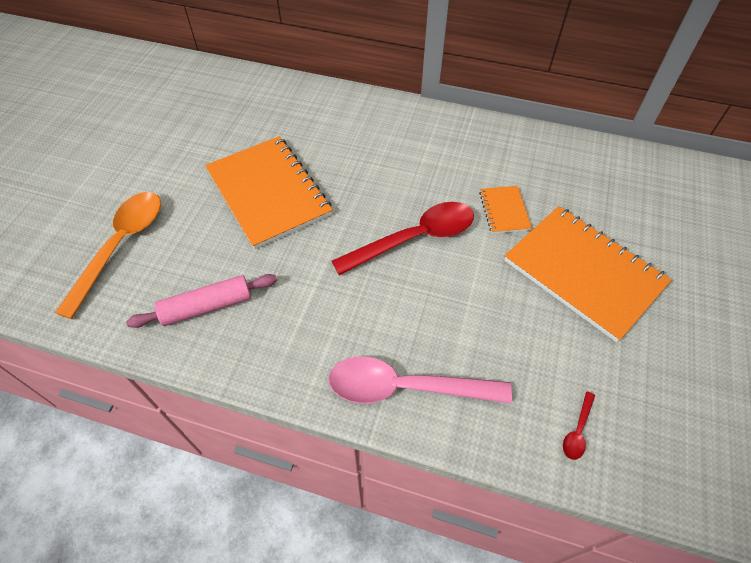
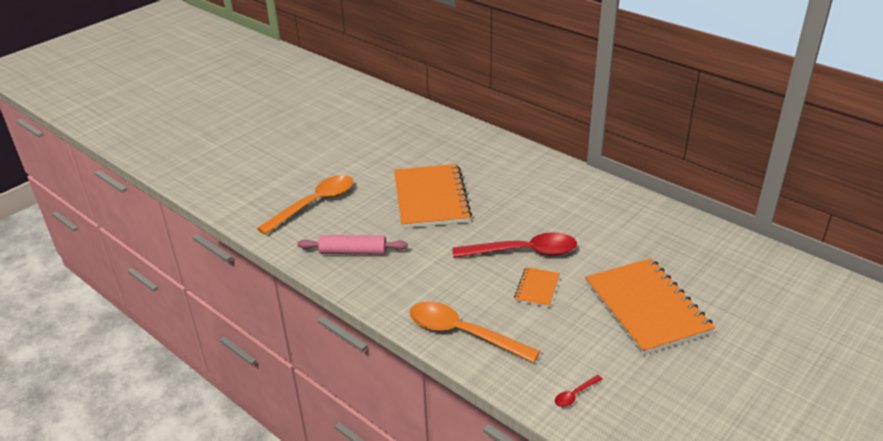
camera: 25 degrees right, 20 degrees down
(405, 388) = (463, 333): pink spoon -> orange spoon
(504, 210) = (607, 253): orange notebook -> orange notebook (537, 288)

